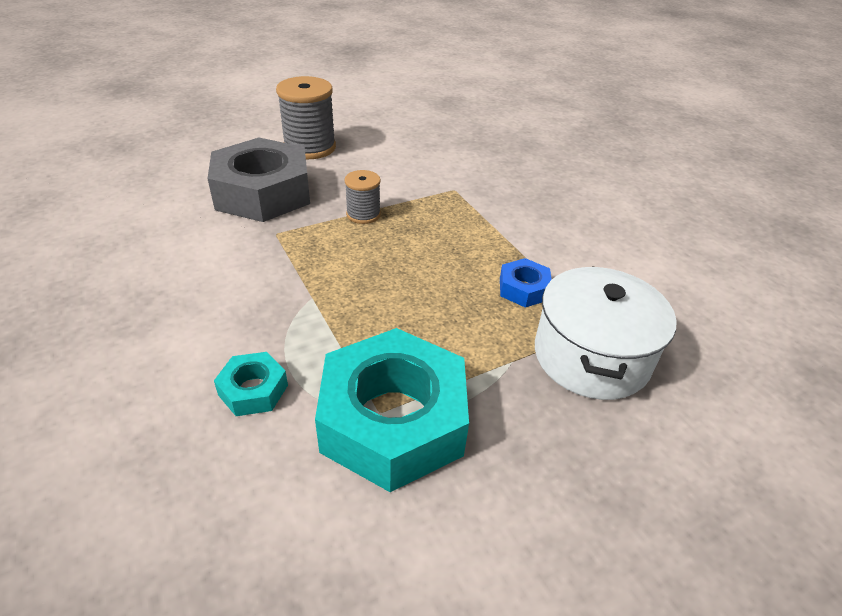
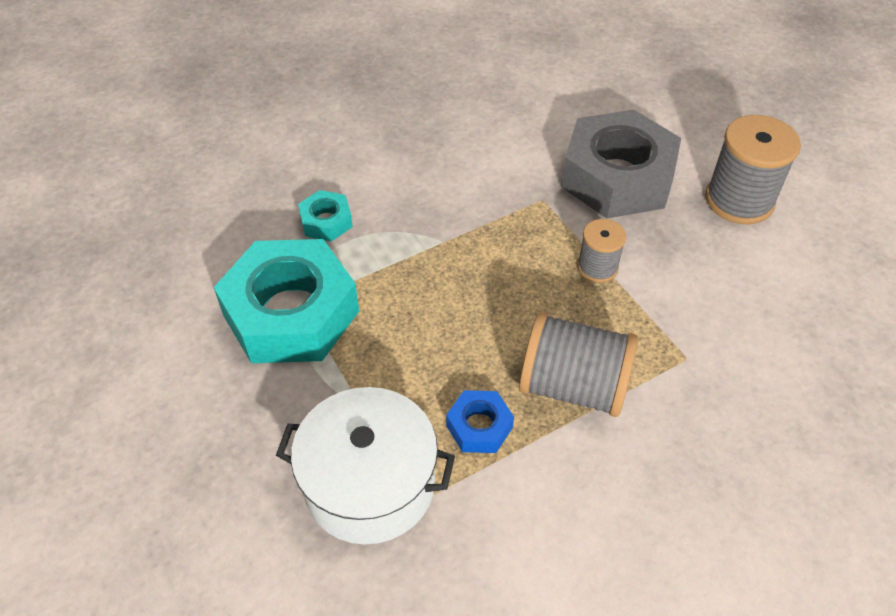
camera: 90 degrees right, 10 degrees up
(481, 239) = (572, 386): none -> grey spool

